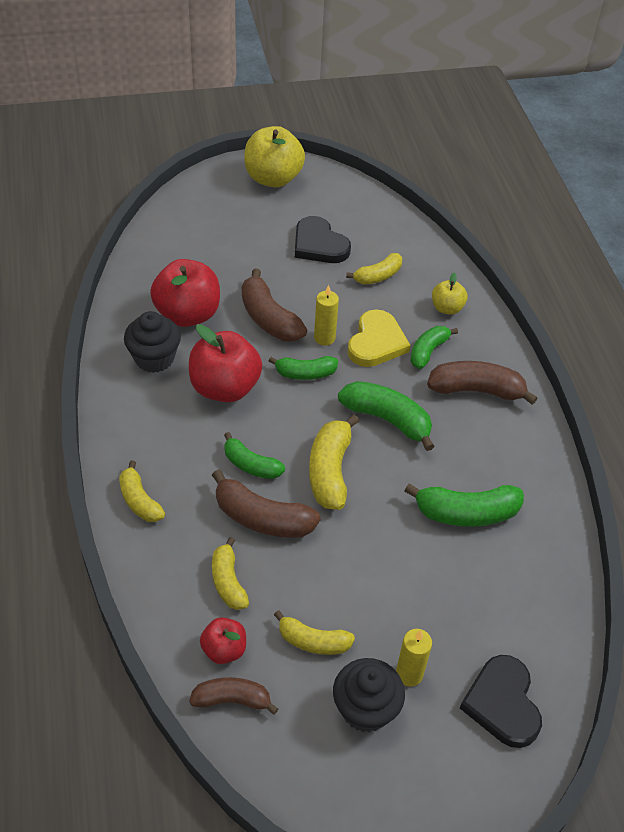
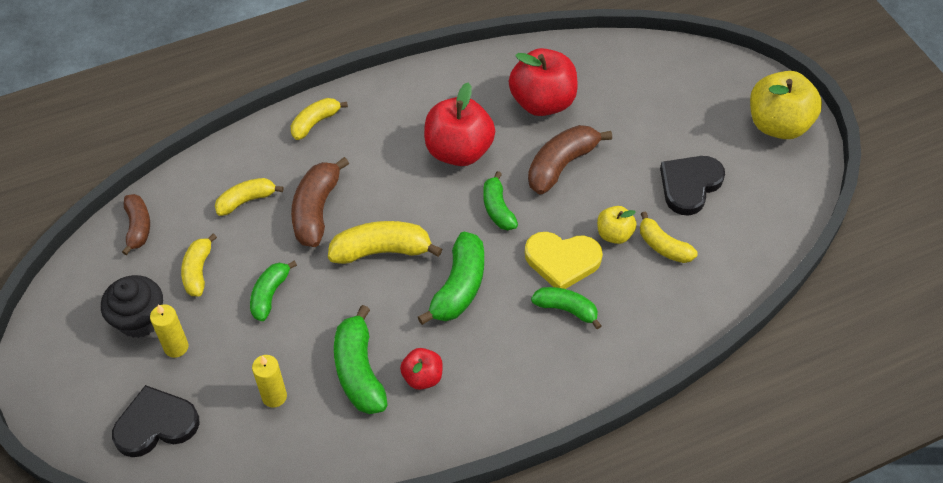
camera: 80 degrees right, 5 degrees up
(154, 358) = (477, 92): black cupcake -> none
(224, 649) = (182, 212): red apple -> red apple (422, 377)
(251, 465) = (373, 190): green banana -> green banana (270, 295)
(324, 338) = (552, 215): yellow candle -> yellow candle (274, 396)
(447, 308) = (640, 318): yellow apple -> yellow apple (614, 234)
(476, 390) = (525, 362): brown banana -> none

